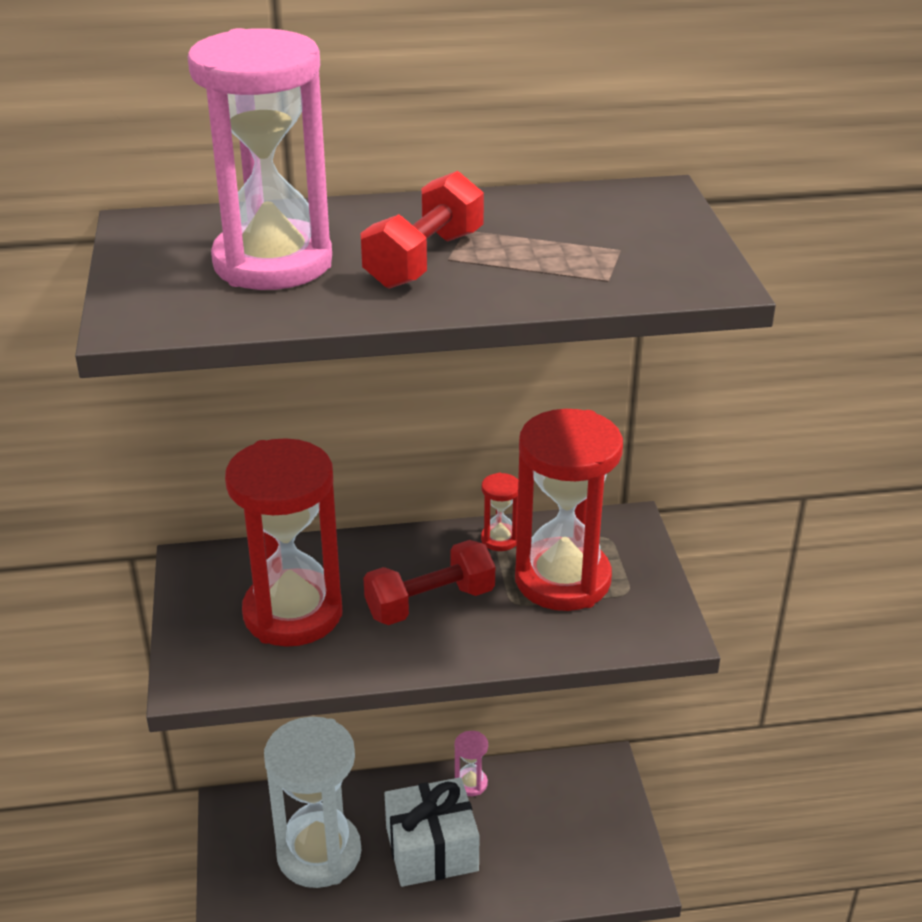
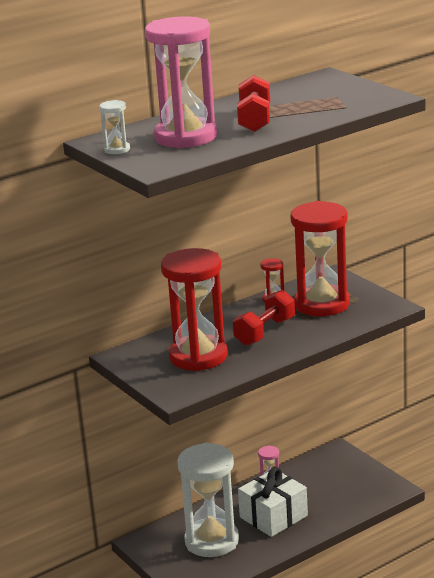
camera: 25 degrees left, 10 degrees down
(141, 255) = (117, 150): none -> white hourglass

